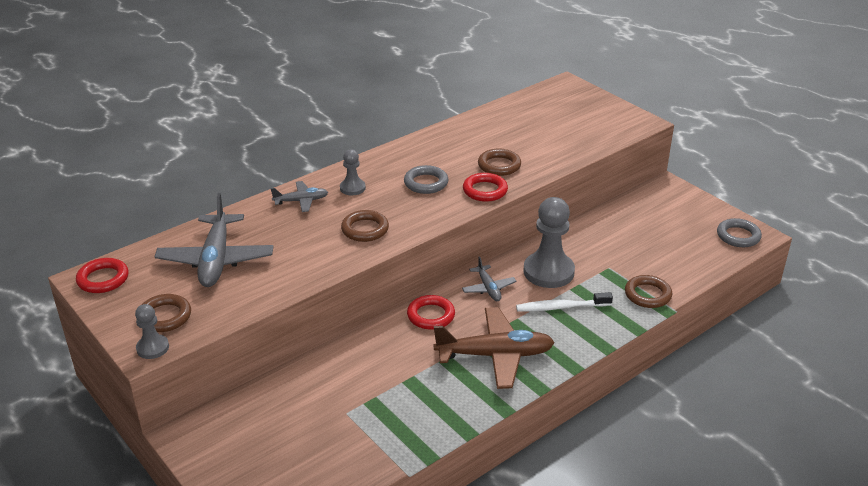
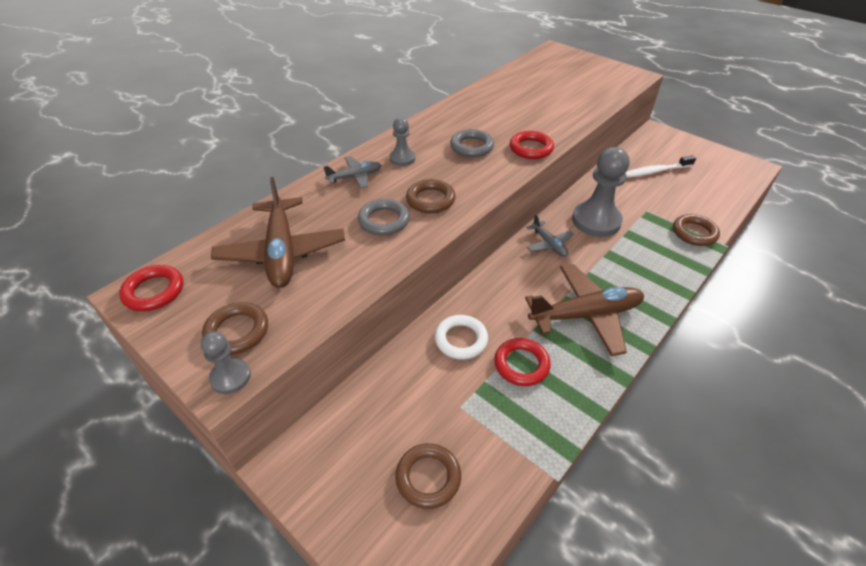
camera: 10 degrees left, 10 degrees up
(216, 260) = (282, 252): grey plane -> brown plane
(367, 361) = (461, 339): none -> white ring
(431, 315) = (506, 279): red ring -> red ring (521, 364)
(499, 165) = (532, 124): brown ring -> brown ring (428, 477)
(561, 307) = (624, 255): white toothbrush -> white toothbrush (656, 171)
(738, 236) = (739, 169): grey ring -> grey ring (384, 220)

